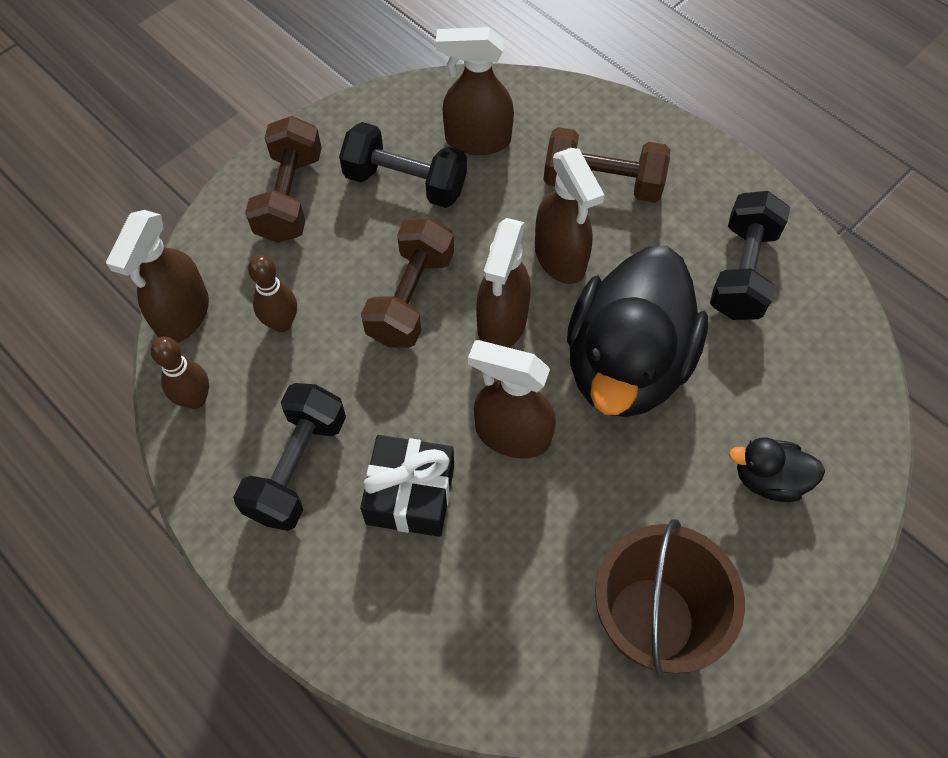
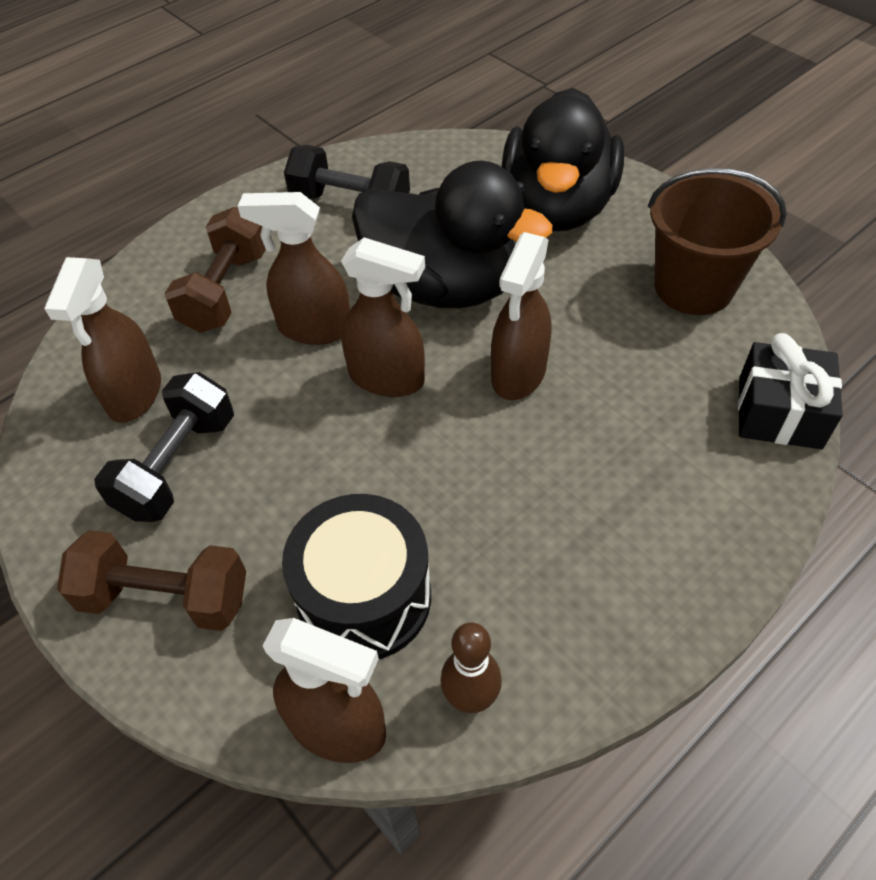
camera: 85 degrees left, 10 degrees down
(281, 323) = (364, 597): brown bowling pin -> black drum
(297, 467) = (563, 570): black dumbbell -> none
(410, 494) = (589, 459): black gift -> black gift (779, 412)
(411, 298) = (345, 459): brown dumbbell -> none
(560, 258) = (314, 328): brown spray bottle -> brown spray bottle turned 150 degrees counterclockwise
(768, 479) = (557, 207): black duck -> black duck, size x2.24

